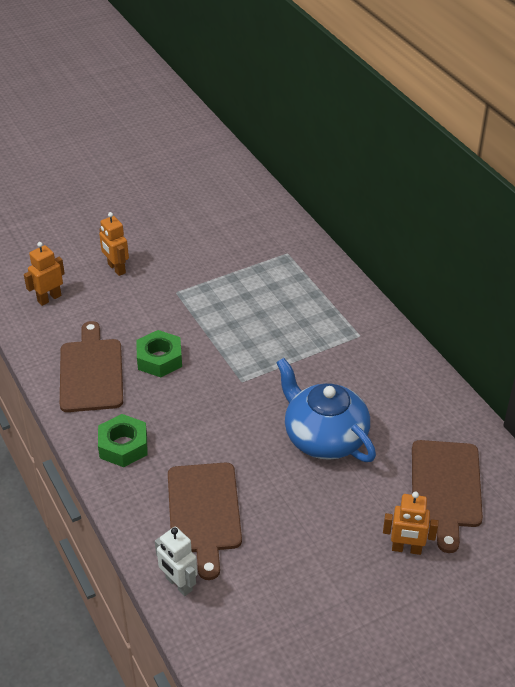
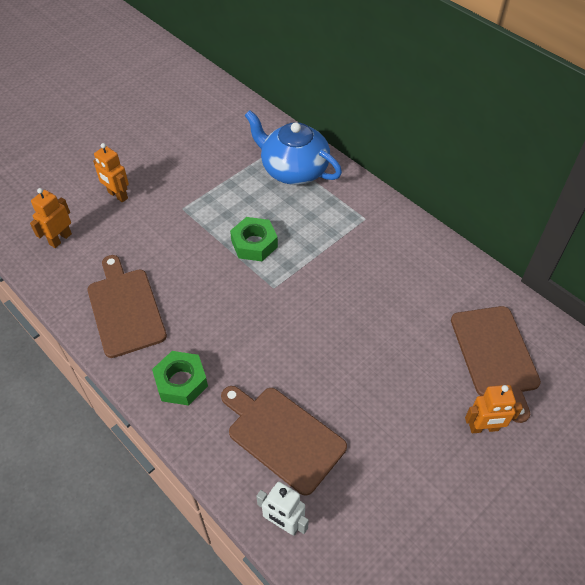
camera: 15 degrees left, 10 degrees up
(159, 359) = (188, 281): green nut -> green nut (254, 244)
(204, 512) = (283, 436): brown cutting board -> brown cutting board turned 150 degrees clockwise
(324, 437) = (369, 329): blue teapot -> blue teapot (293, 170)

